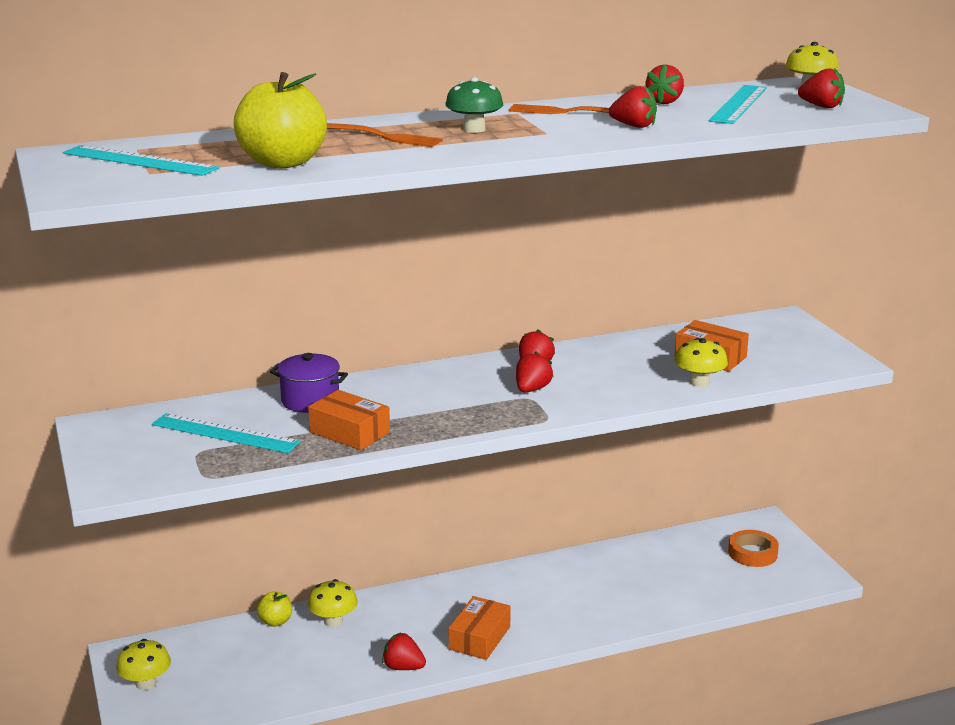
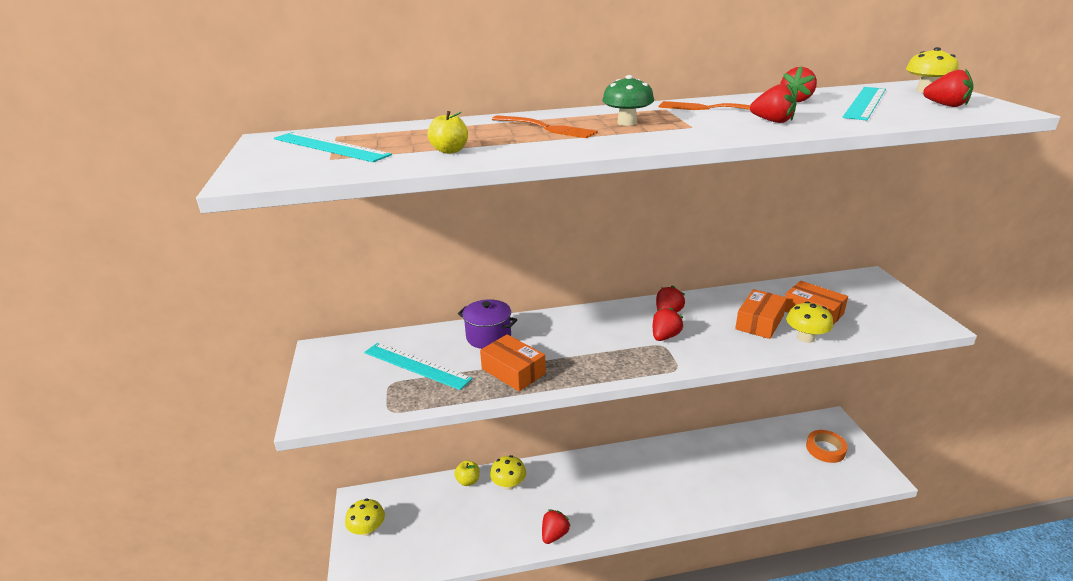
camera: 10 degrees right, 5 degrees up
(283, 162) = (450, 151): yellow apple -> yellow apple, size x0.49
(403, 667) = (554, 535): red strawberry -> red strawberry turned 90 degrees clockwise
(479, 638) = (614, 512): orange box -> orange box (759, 322)

